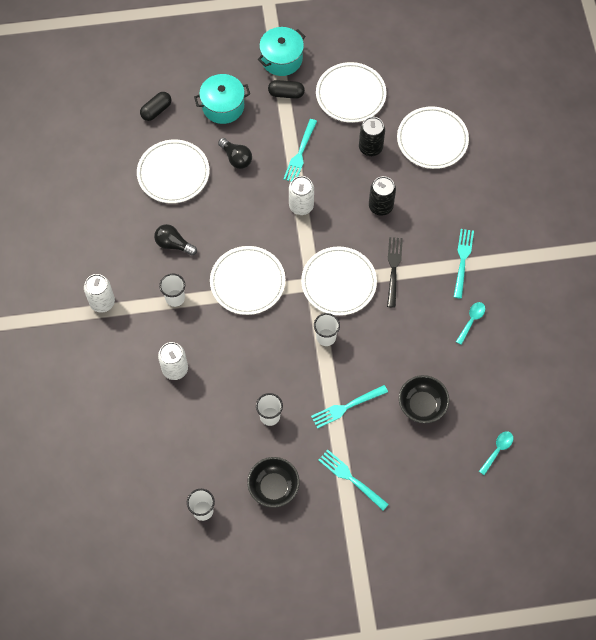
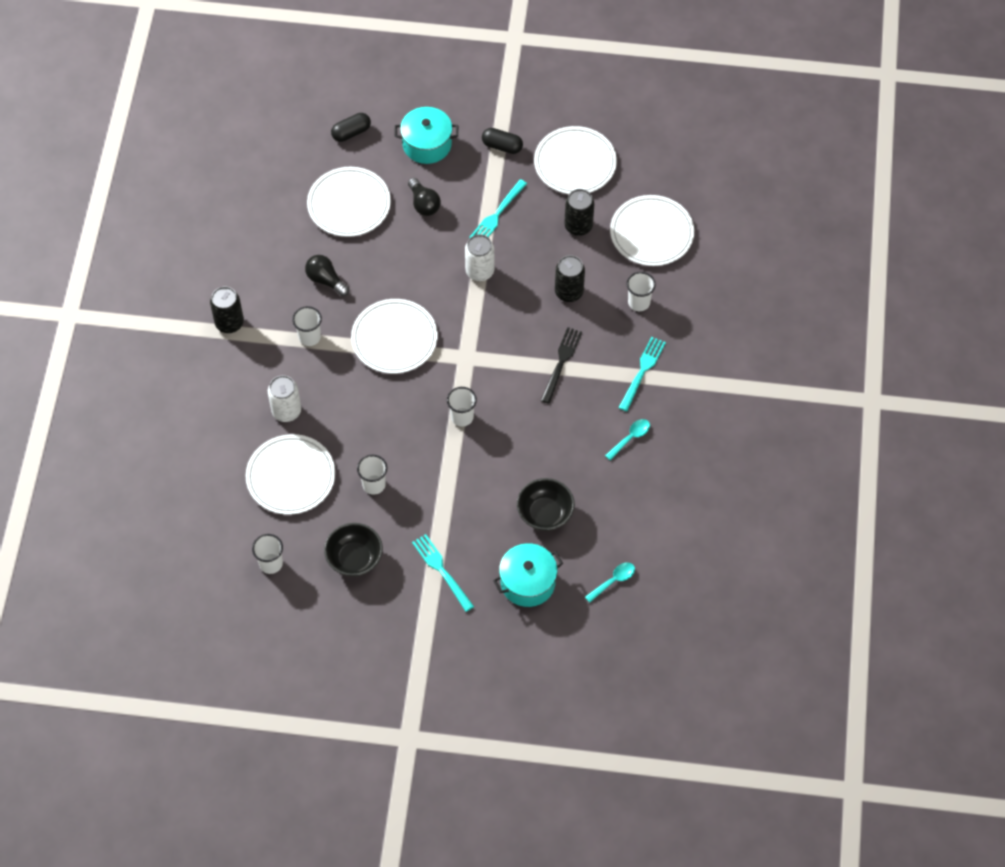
camera: 15 degrees right, 5 degrees down
(102, 302) = (229, 323): white can -> black can
(281, 59) = (509, 107): turquoise pot -> turquoise pot (527, 582)
(338, 282) = (495, 363): white plate -> white plate (290, 476)
(347, 407) = (461, 495): turquoise fork -> none
(441, 201) = (639, 302): none -> white cup

